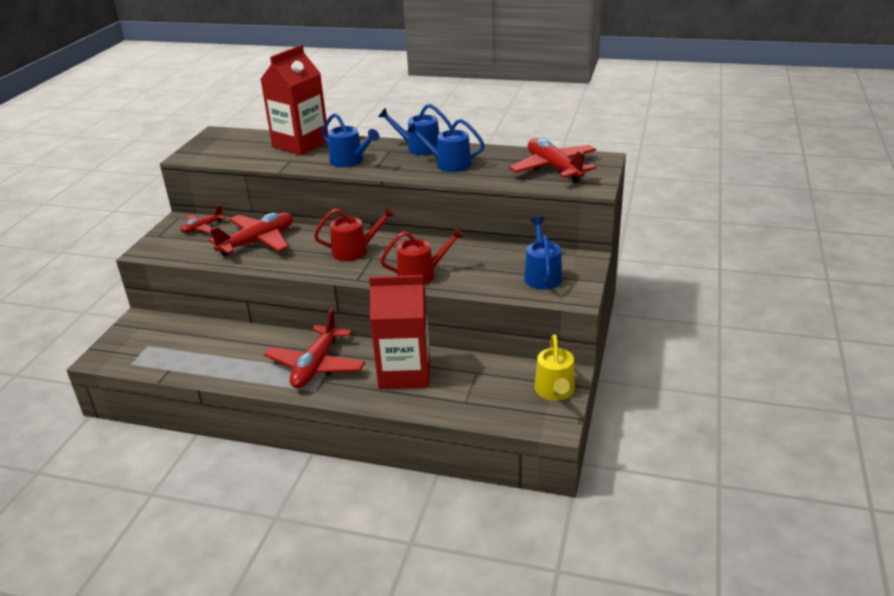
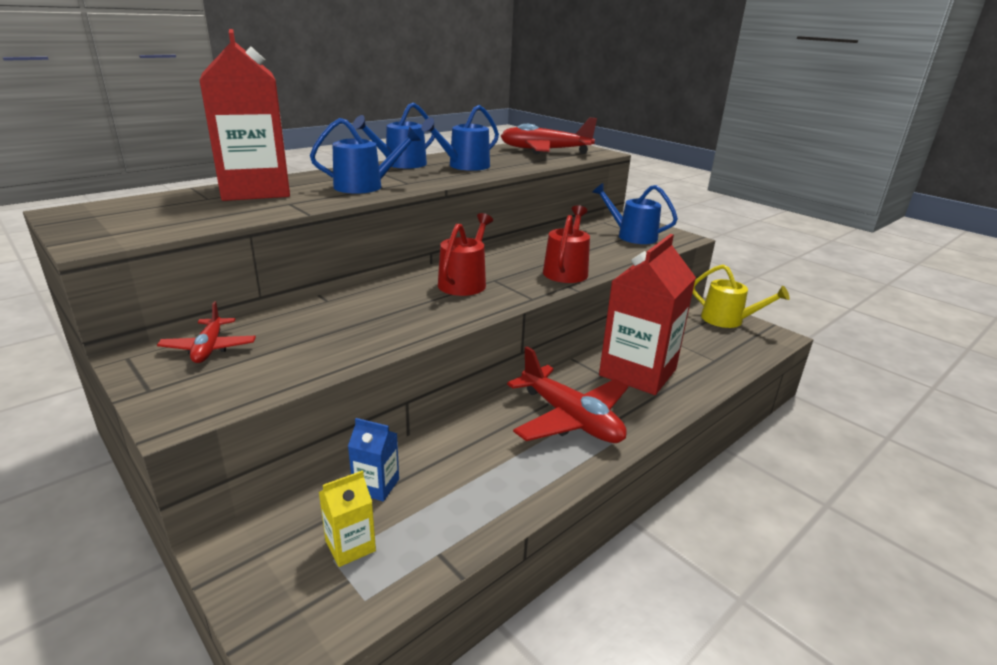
camera: 60 degrees left, 5 degrees down
(158, 345) = (350, 546): none -> yellow carton
(202, 333) = (376, 486): none -> blue carton
(257, 242) = (337, 323): red plane -> none

